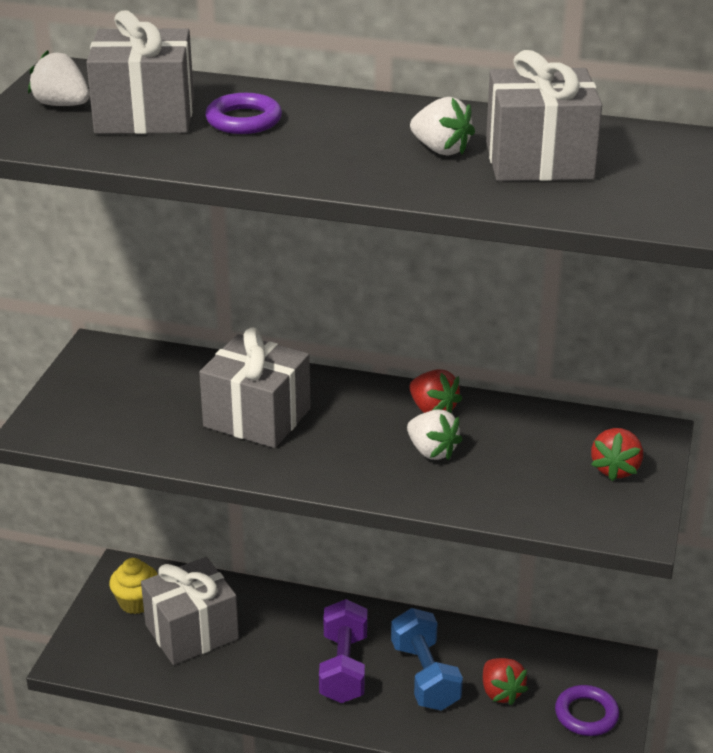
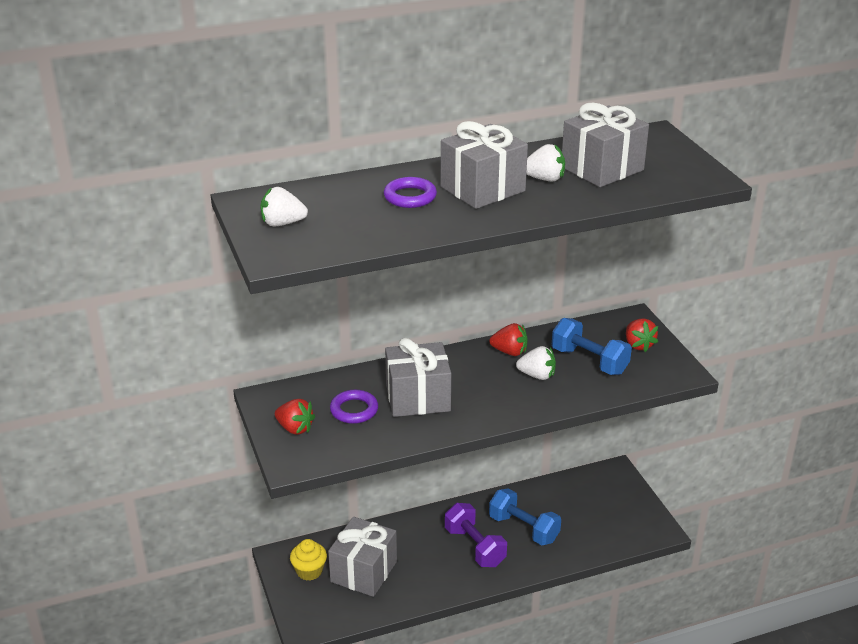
camera: 35 degrees left, 0 degrees up
(145, 116) = (347, 213): grey gift -> grey gift (482, 189)
(501, 692) = (572, 517): red strawberry -> red strawberry (295, 428)
(522, 462) = (589, 361): none -> blue dumbbell
(586, 714) = (625, 507): purple ring -> purple ring (354, 410)

